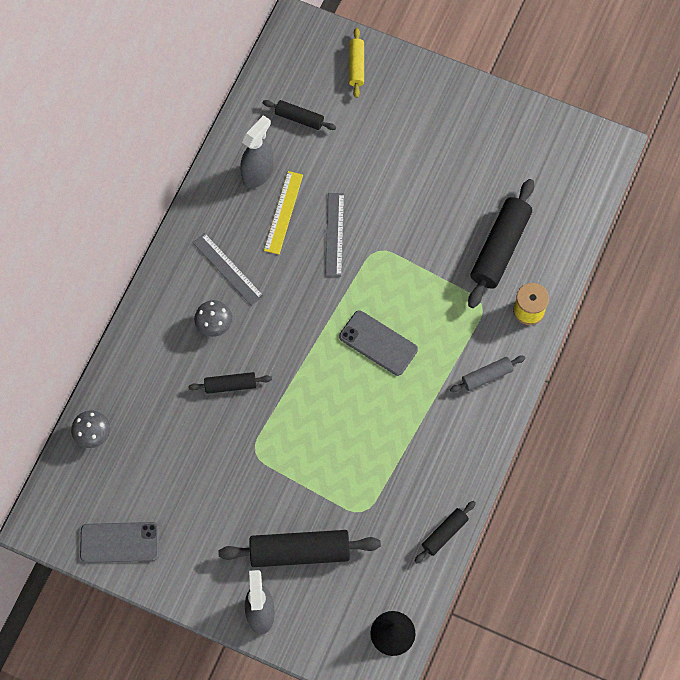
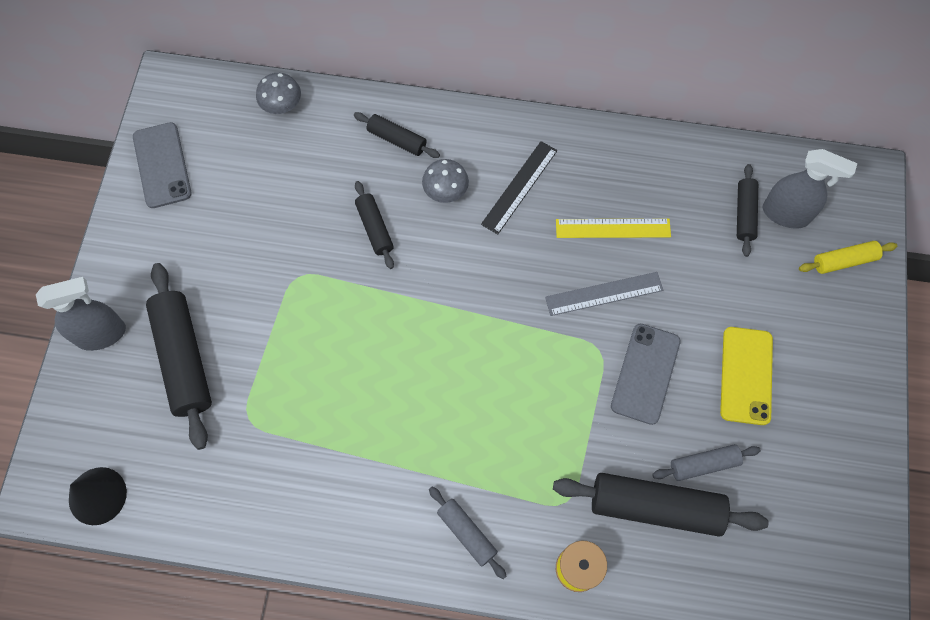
camera: 75 degrees right, 0 degrees up
(227, 269) = (519, 187): grey ruler -> black ruler
(258, 173) = (654, 187): grey spray bottle -> grey spray bottle (786, 214)
(378, 343) = (474, 382): grey phone -> grey phone (645, 373)
(423, 160) = (746, 375): none -> yellow phone
(444, 533) = (238, 530): black rolling pin -> black rolling pin (397, 140)
(479, 208) = (704, 464): none -> grey rolling pin

